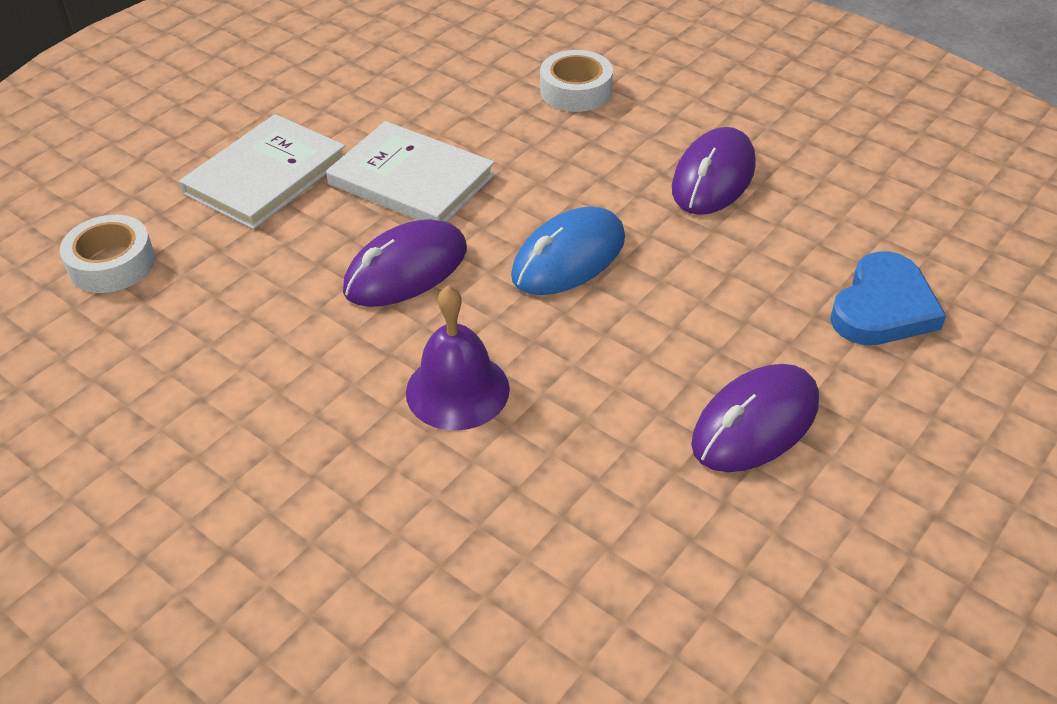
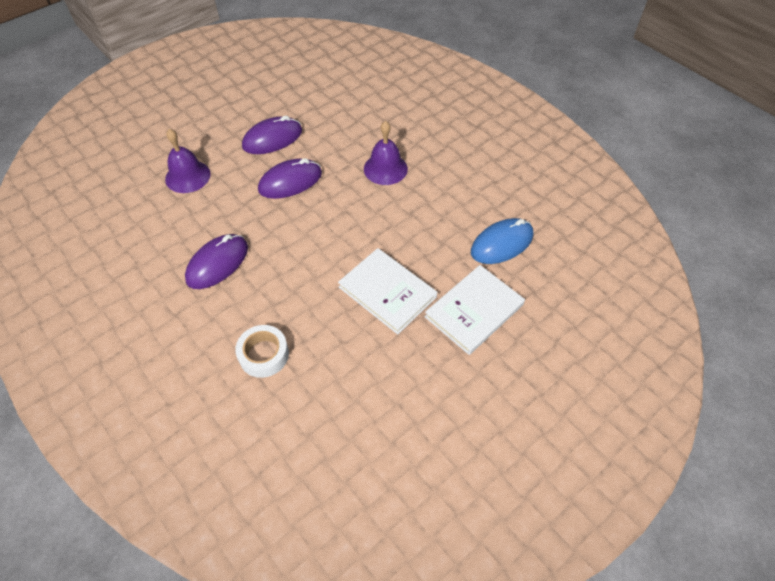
camera: 170 degrees left, 10 degrees up
(112, 264) = (552, 259): white tape -> none
(406, 270) = (399, 230): purple mouse -> purple mouse (290, 181)
(569, 258) = (316, 224): blue mouse -> blue mouse (501, 243)
(883, 307) = (187, 176): blue heart -> purple bell

